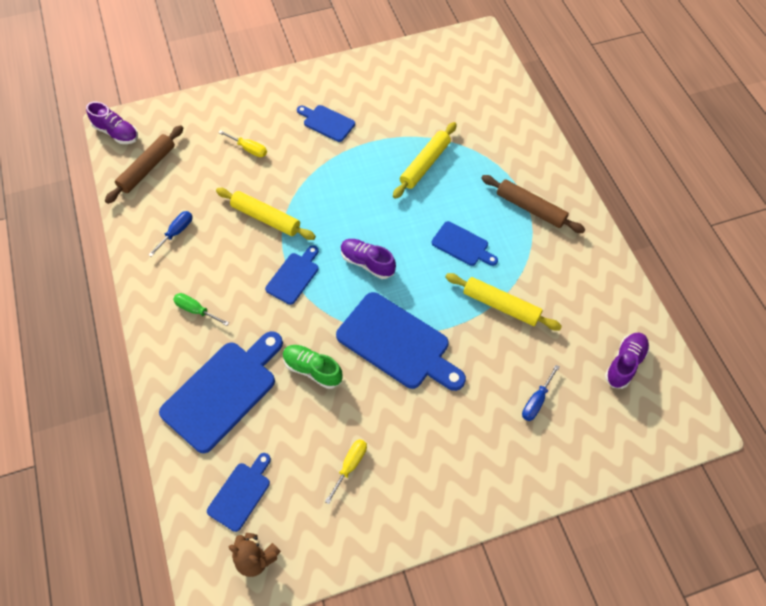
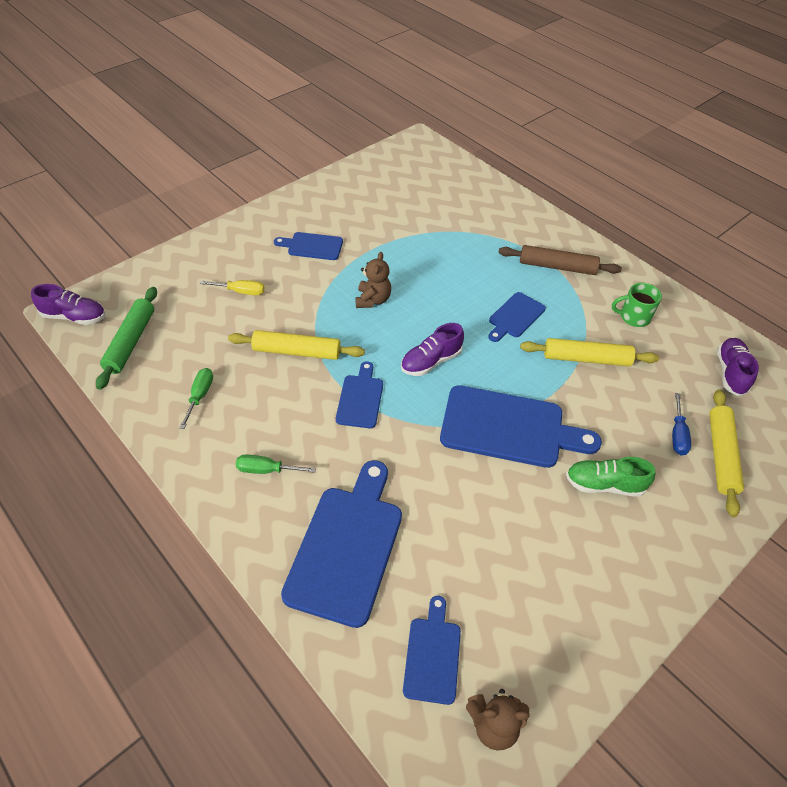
camera: 25 degrees left, 10 degrees down
(147, 168) = (131, 342): brown rolling pin -> green rolling pin
(177, 232) = (200, 396): blue screwdriver -> green screwdriver
(312, 369) = (436, 486): green shoe -> green shoe (604, 484)
(350, 190) = (373, 300): none -> brown teddy bear
(350, 465) = (537, 571): yellow screwdriver -> none
(367, 263) = (431, 361): purple shoe -> purple shoe turned 45 degrees counterclockwise
(424, 164) = (434, 257): yellow rolling pin -> yellow rolling pin (720, 455)
(462, 245) = (515, 317): blue cutting board -> blue cutting board turned 120 degrees clockwise
(570, 280) = (633, 317): none -> green mug

